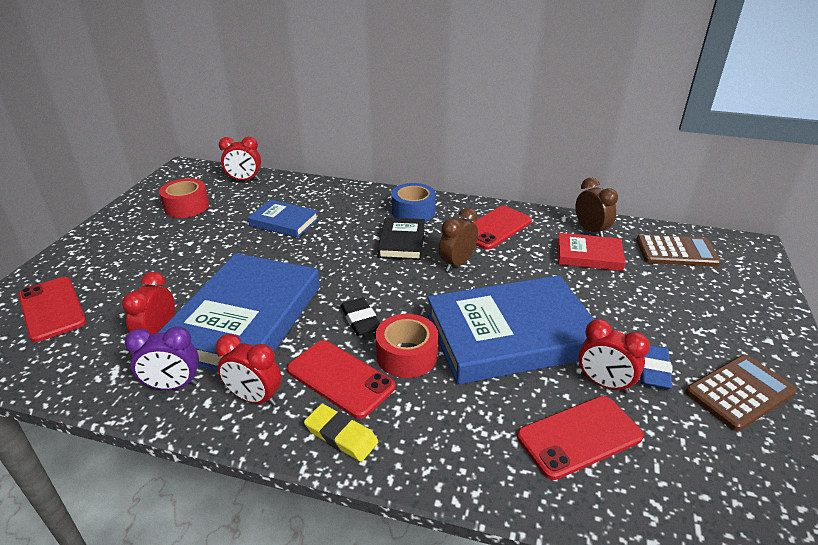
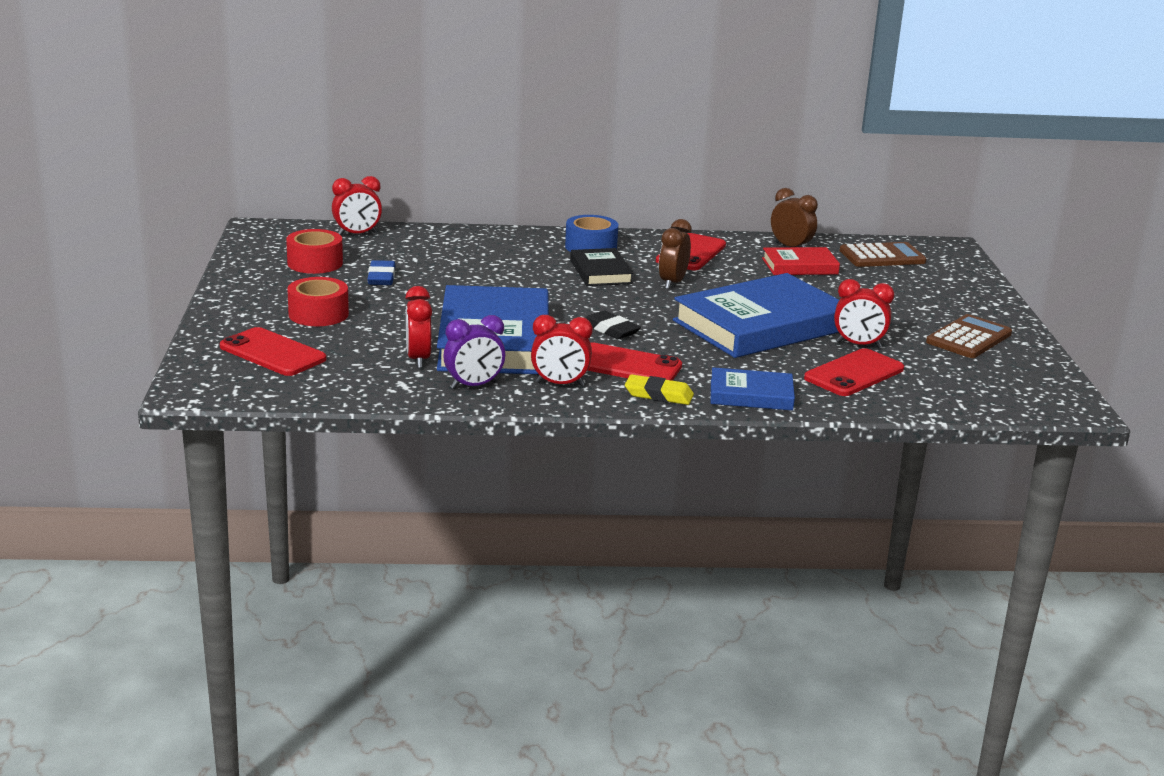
camera: 20 degrees left, 10 degrees down
(284, 222) = (451, 267): blue book -> blue book (751, 395)
(406, 355) = (675, 346): red tape -> red tape (318, 314)
(653, 369) = (895, 333): blue eraser -> blue eraser (381, 277)

